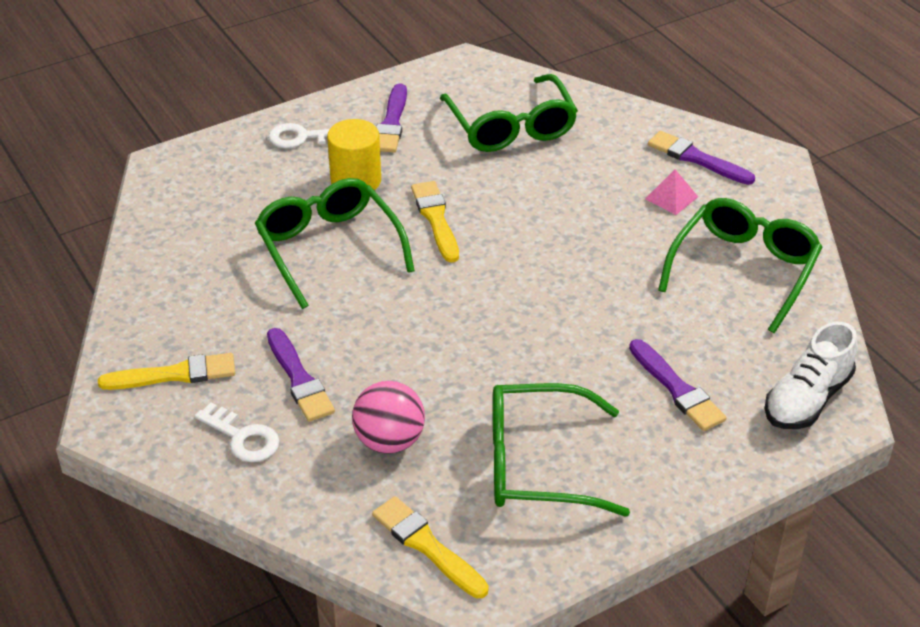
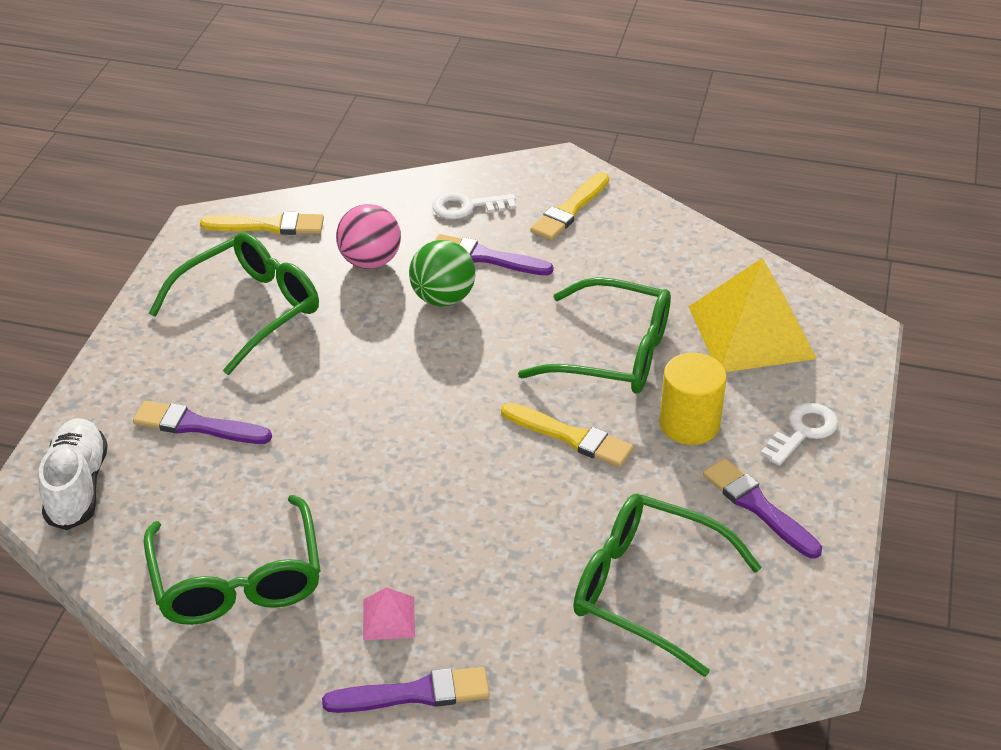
camera: 135 degrees right, 0 degrees up
(224, 203) = (751, 332): none -> yellow pyramid
(379, 367) = (443, 298): none -> green ball

